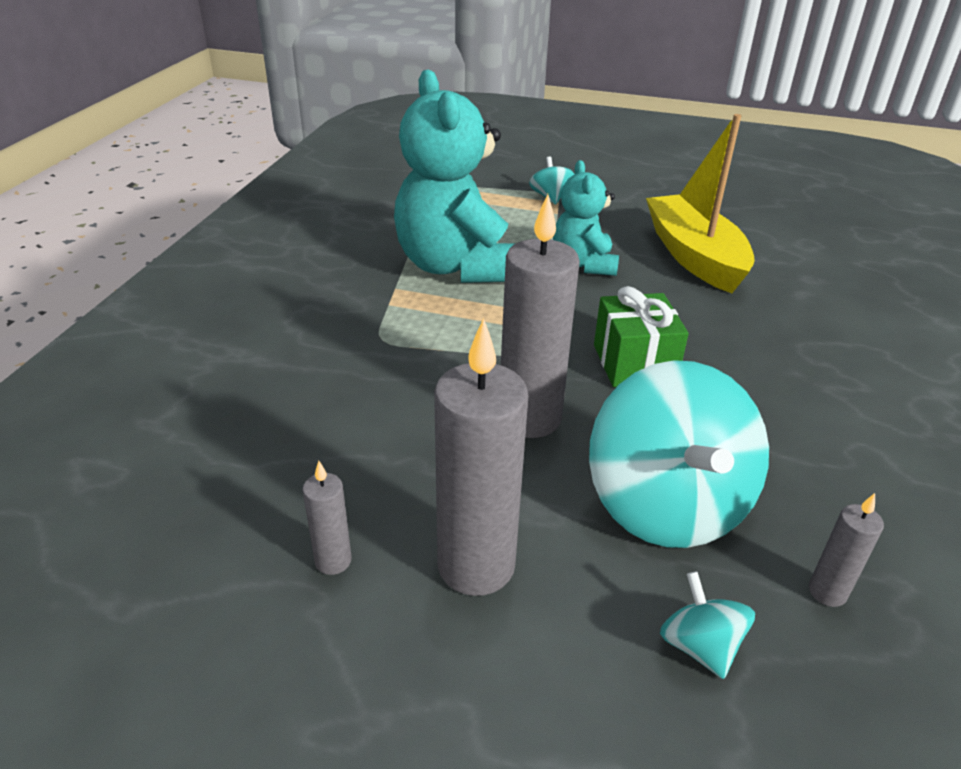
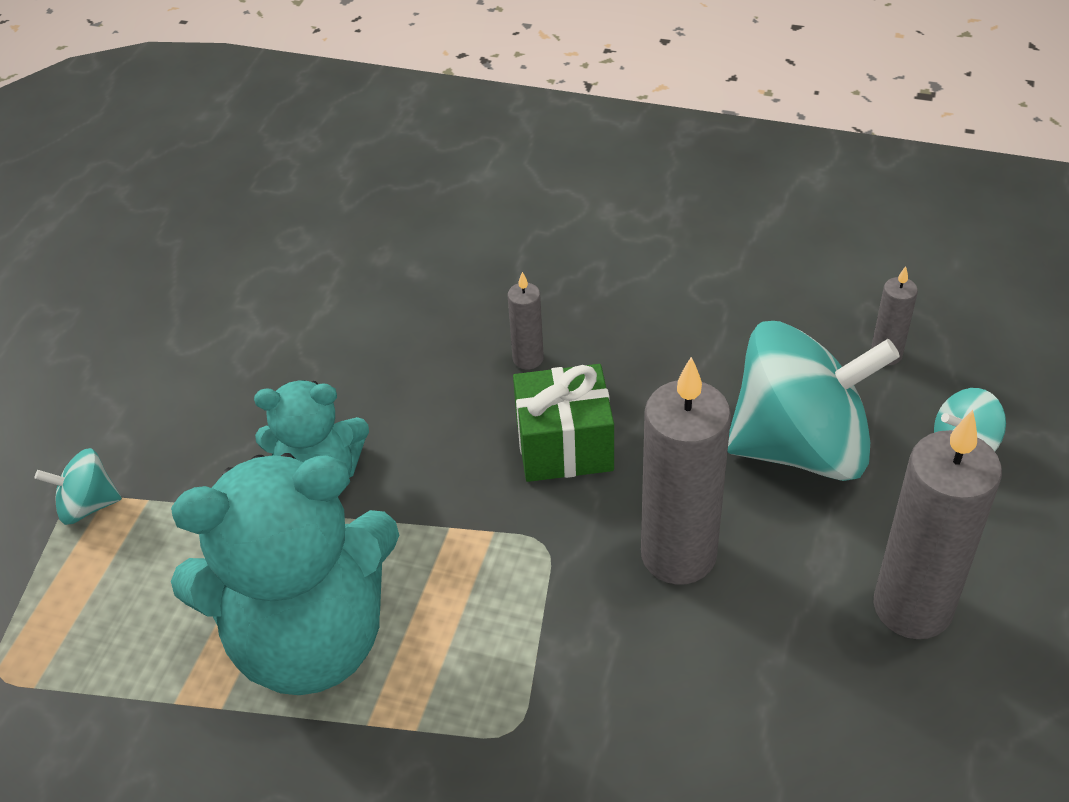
camera: 85 degrees left, 10 degrees up
(333, 561) = (934, 740): grey candle -> grey candle (528, 359)
(694, 256) = (312, 354): yellow boat -> none

